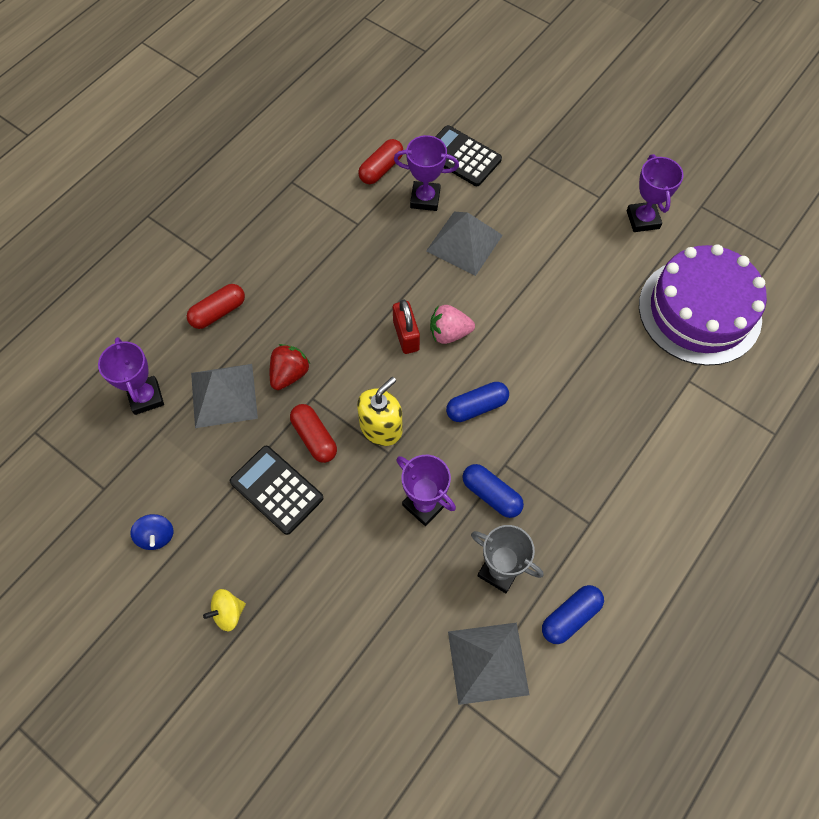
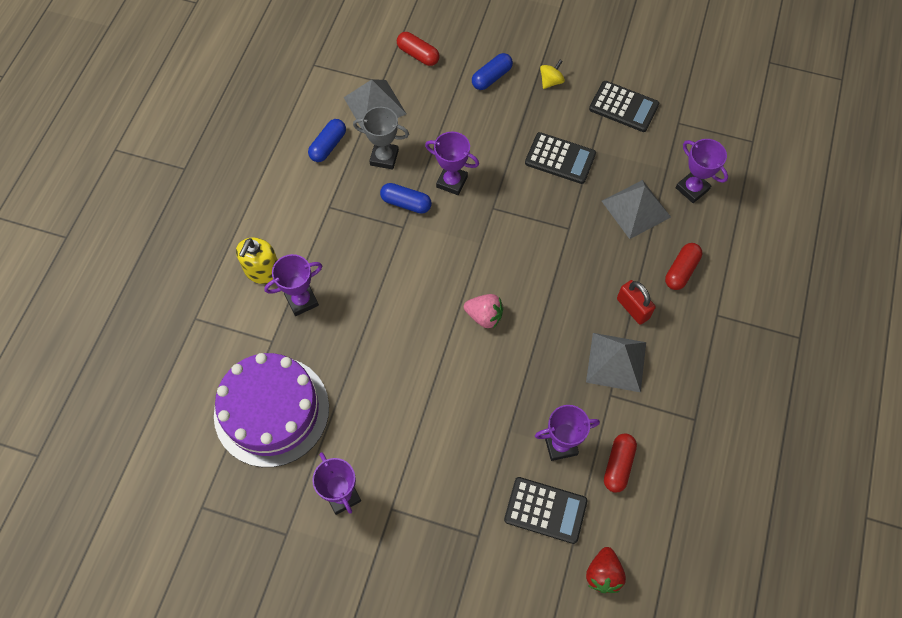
camera: 160 degrees right, 0 degrees up
(156, 536) = (623, 107): blue spinning top -> black calculator
(289, 374) = (596, 240): red strawberry -> red strawberry (603, 574)
(314, 438) = (552, 201): red capsule -> red capsule (418, 55)
(381, 427) = (506, 223): yellow soap dispenser -> yellow soap dispenser (262, 271)
(406, 335) = (519, 302): red padlock -> red padlock (633, 308)
(449, 333) = (484, 316): pink strawberry -> pink strawberry turned 45 degrees clockwise
(464, 243) = (504, 409): grey pyramid -> grey pyramid (616, 362)
(476, 407) = (439, 262): blue capsule -> blue capsule (491, 77)
(647, 414) = (302, 300): none -> purple trophy

